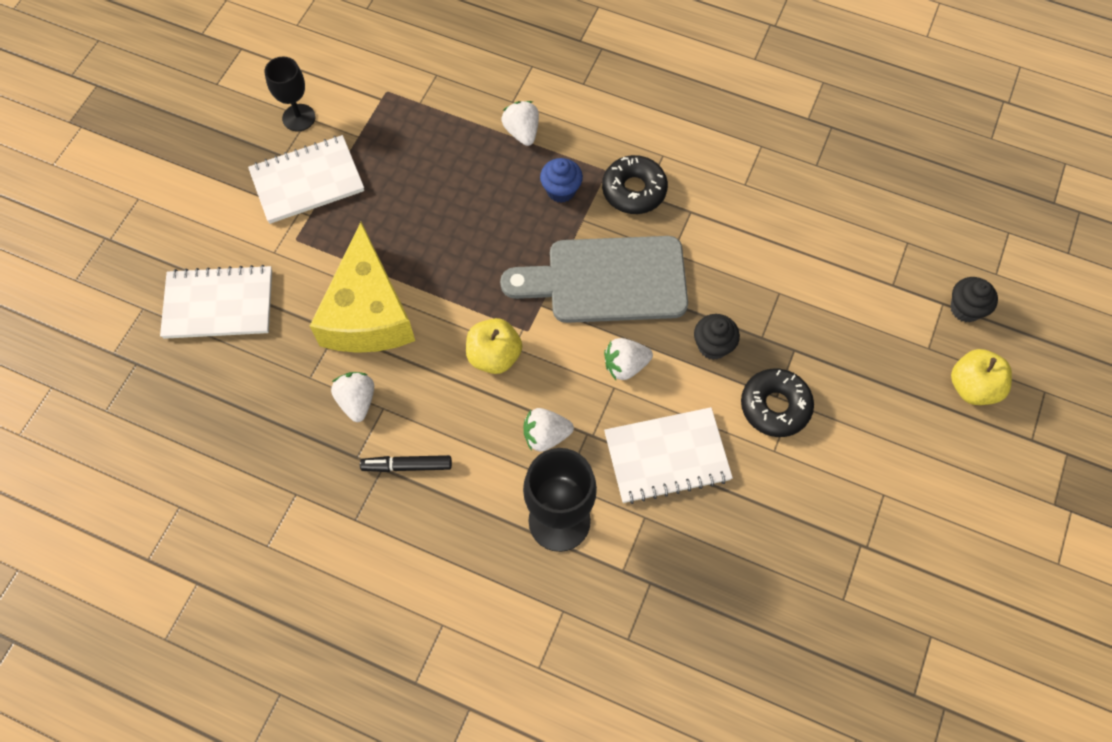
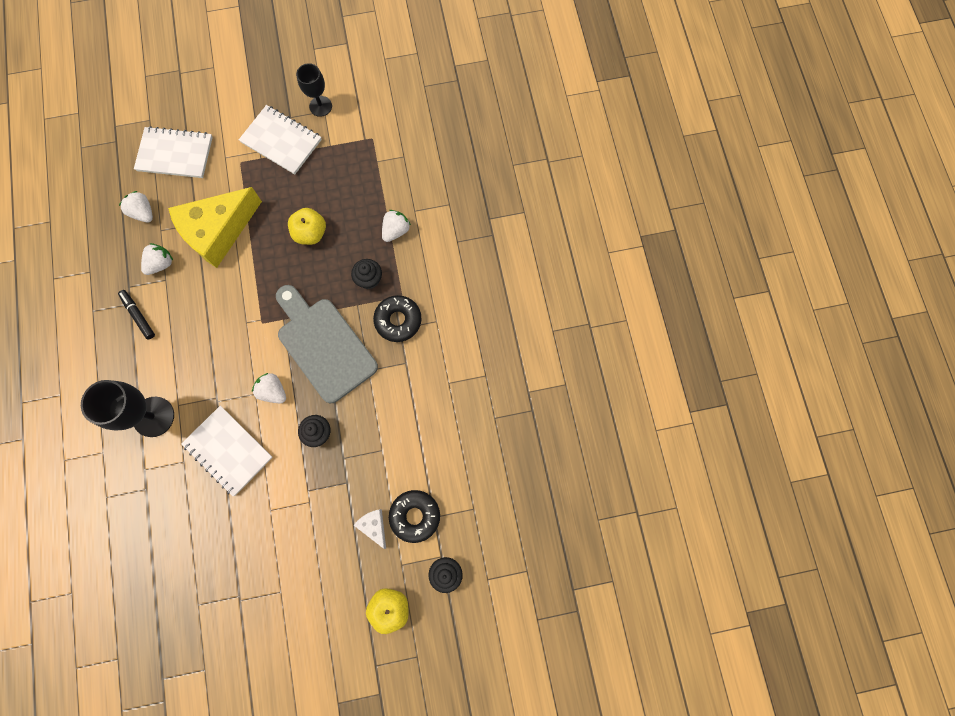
camera: 55 degrees right, 10 degrees up
(219, 304) = (175, 154): white notebook -> white notebook turned 45 degrees counterclockwise
(494, 356) = (233, 316): yellow apple -> yellow apple (310, 233)
(546, 436) = (201, 376): white strawberry -> white strawberry (143, 213)
(561, 190) = (369, 279): blue cupcake -> black cupcake
(775, 406) = (300, 493): black donut -> black donut (415, 516)
(865, 350) = (374, 526): none -> white cheese

